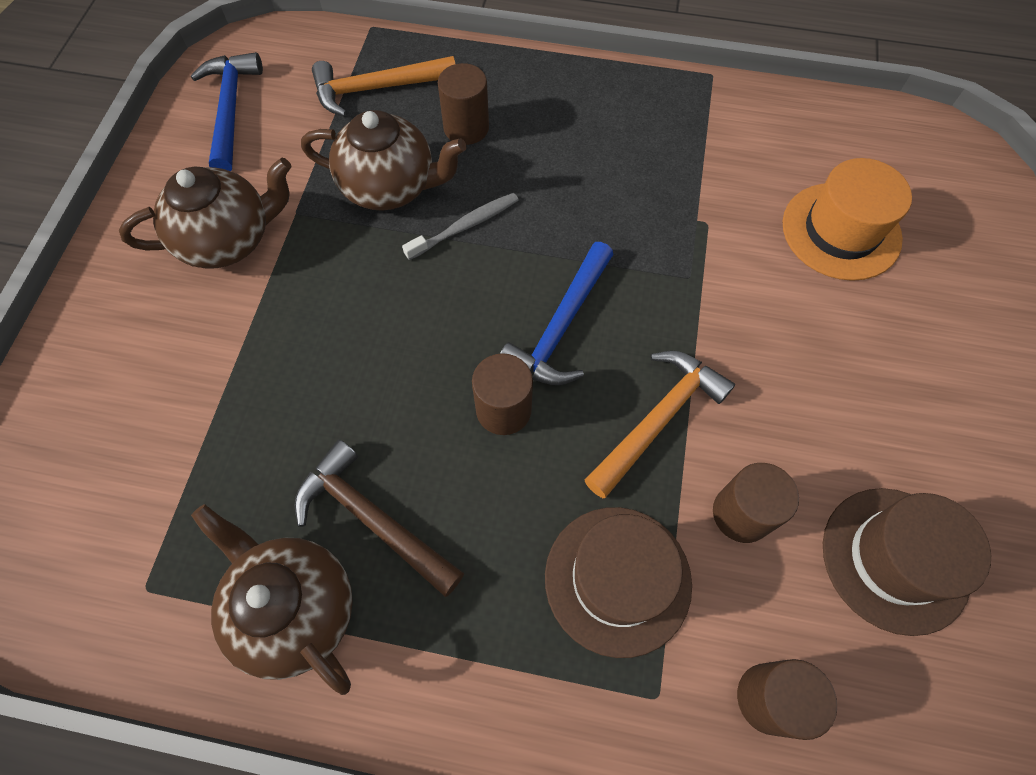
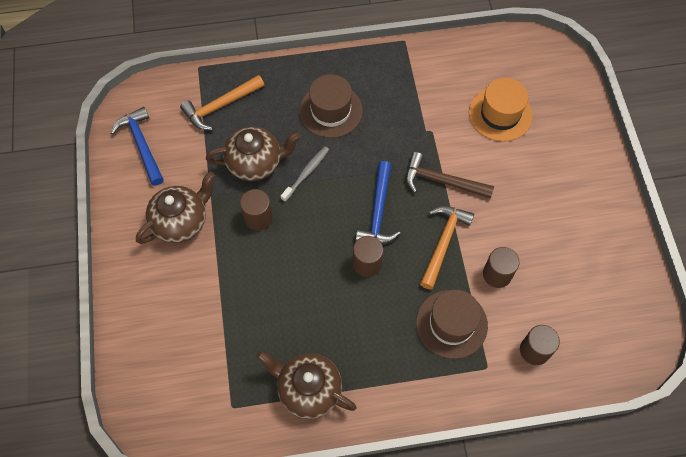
camera: 20 degrees left, 0 degrees up
(373, 519) = (326, 337): brown hammer -> brown hammer (442, 181)
(466, 128) = (282, 115): brown cylinder -> brown cylinder (258, 218)
(895, 559) = (571, 271): brown hat -> brown hat (331, 111)

